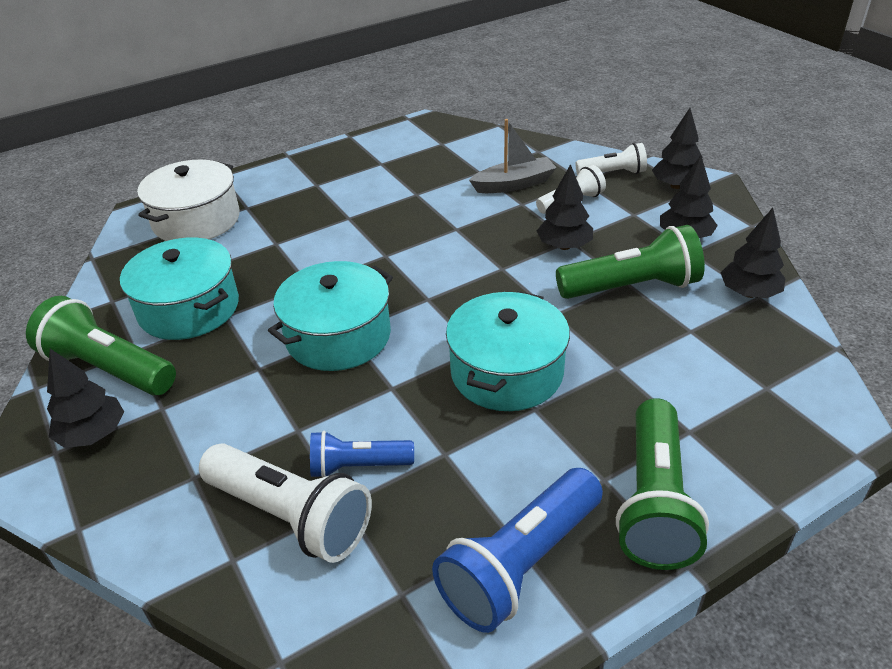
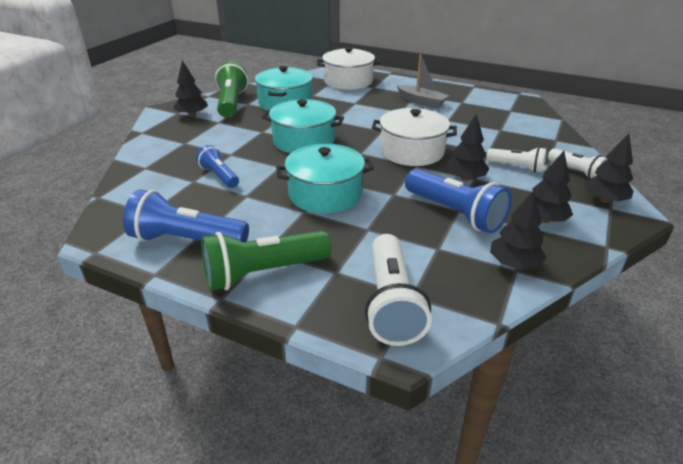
camera: 55 degrees right, 5 degrees down
(290, 516) = (177, 171): white flashlight -> white flashlight (391, 303)
(466, 256) = (412, 151): none -> white pot
(514, 184) = (505, 143): grey boat -> grey boat (421, 101)
(631, 287) = (455, 213): green flashlight -> blue flashlight

